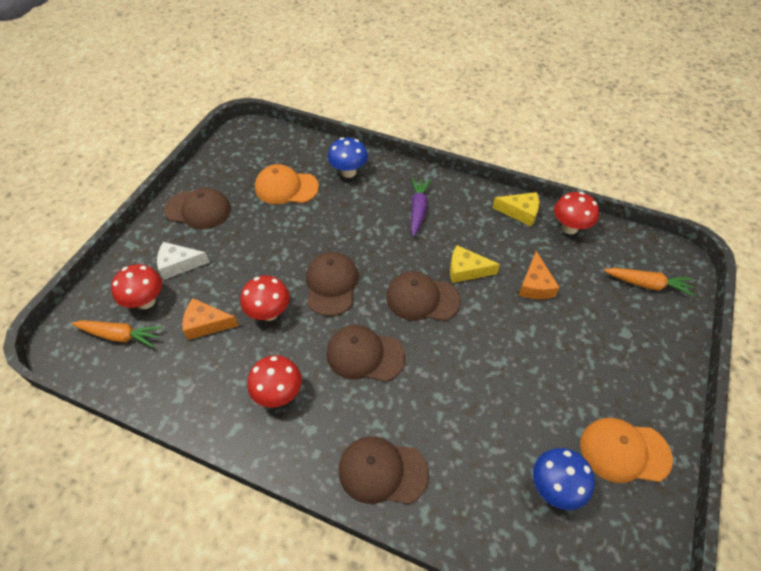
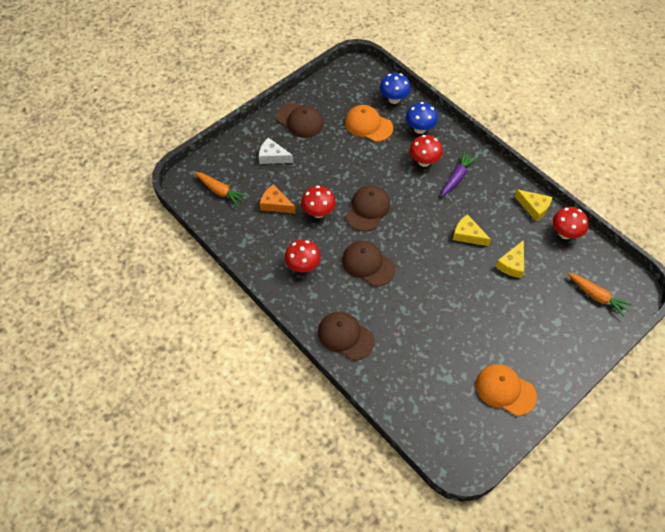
camera: 25 degrees right, 5 degrees up
(146, 301) = (243, 174): red mushroom -> red mushroom (424, 161)
(422, 298) = (425, 242): brown cap -> none
(535, 285) = (512, 264): orange cheese -> yellow cheese
(554, 487) = (446, 389): blue mushroom -> blue mushroom (394, 99)

